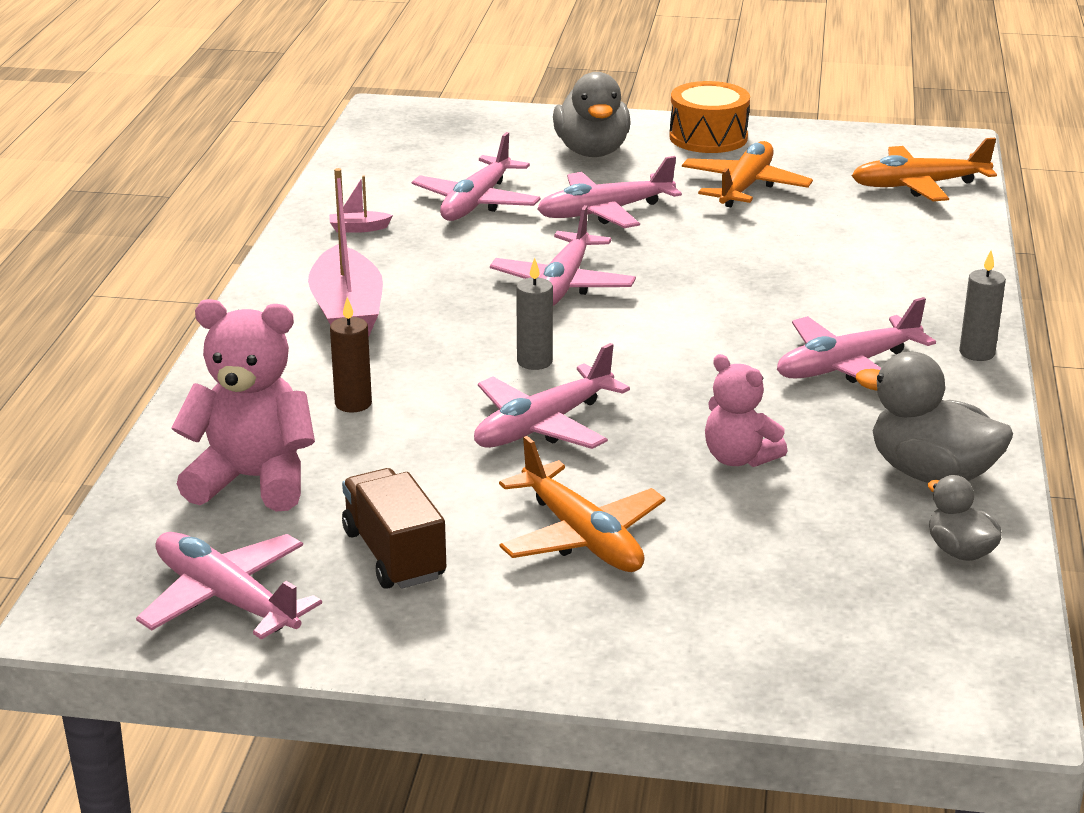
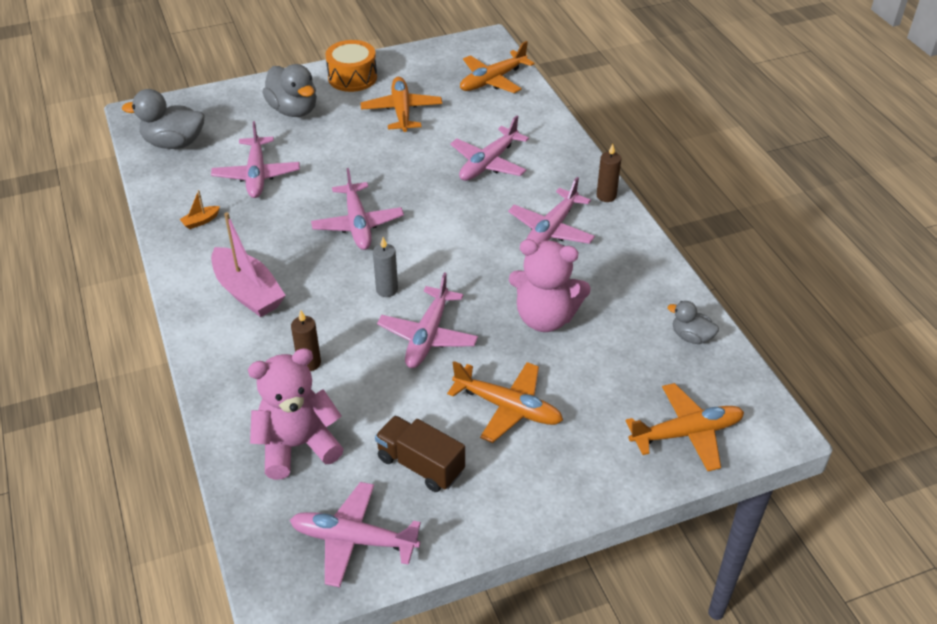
camera: 30 degrees left, 15 degrees up
(358, 228) = (201, 221): pink boat -> orange boat
(605, 212) = (338, 157): pink plane -> pink plane (489, 163)
(739, 458) = (545, 318): pink teddy bear -> pink teddy bear, size x1.63
(836, 658) = (686, 433): none -> orange plane
(931, 474) = (643, 290): grey duck -> grey duck (174, 143)
(977, 353) = (606, 196): grey candle -> brown candle

